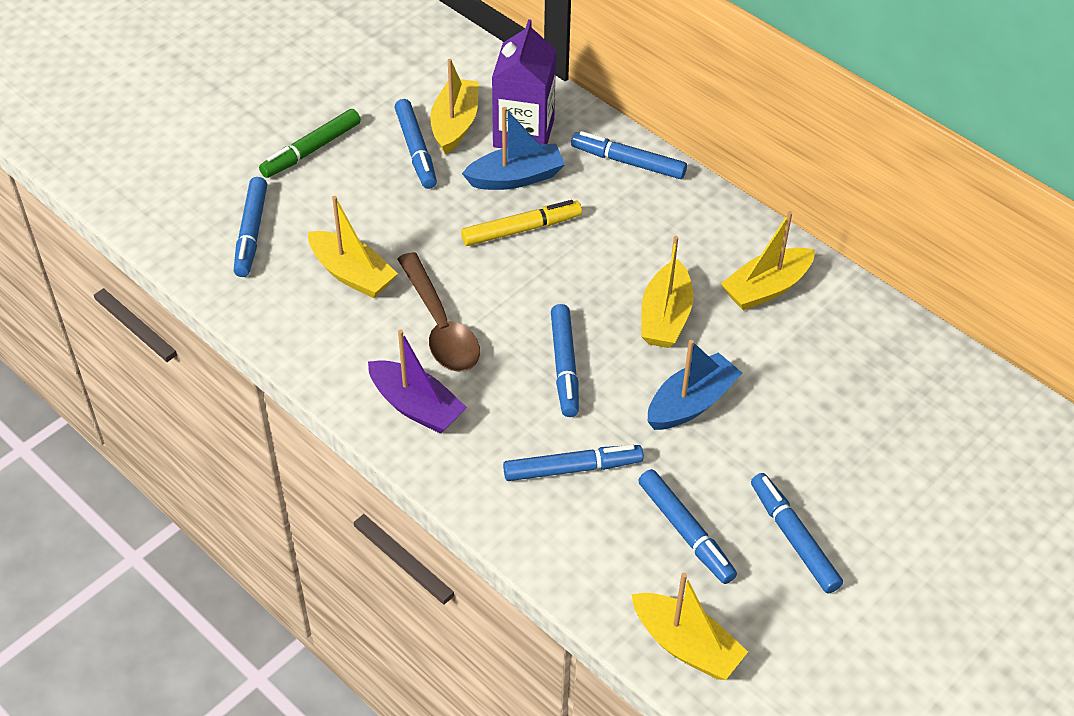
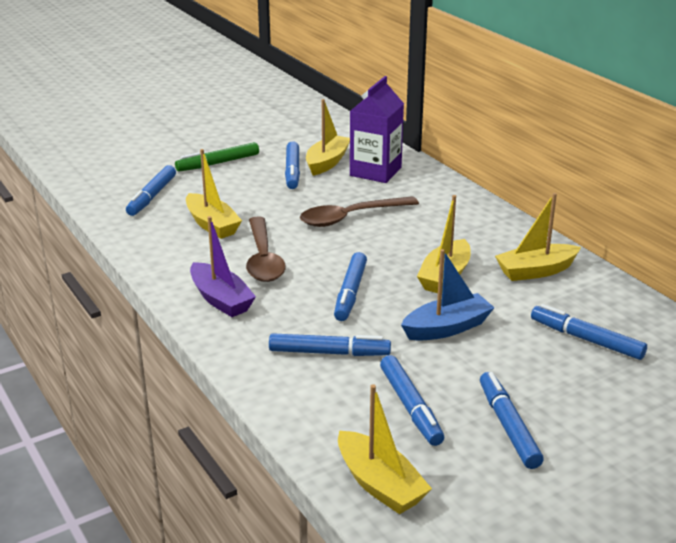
camera: 15 degrees right, 20 degrees down
(516, 177) = (359, 192): blue boat -> none
(521, 229) = (351, 217): yellow marker -> brown spoon
(628, 162) = (448, 193): blue marker -> blue marker (586, 339)

